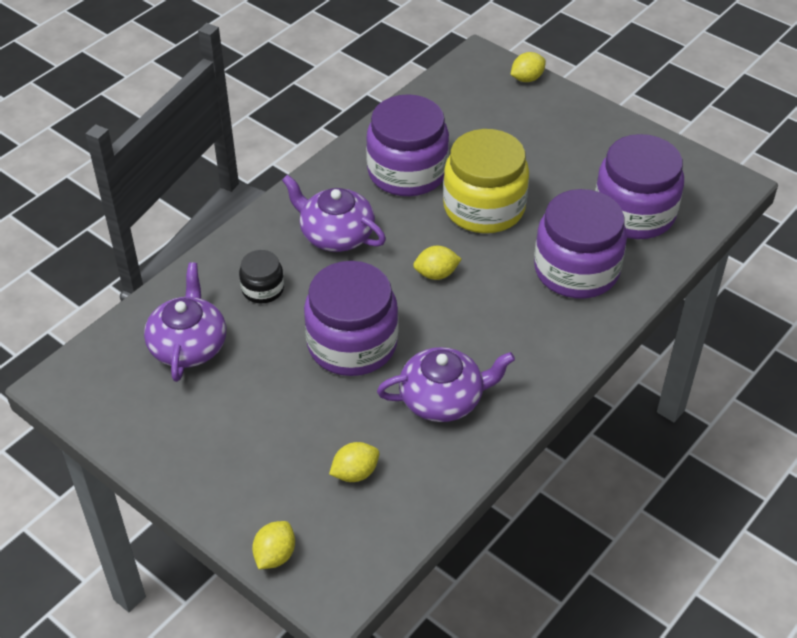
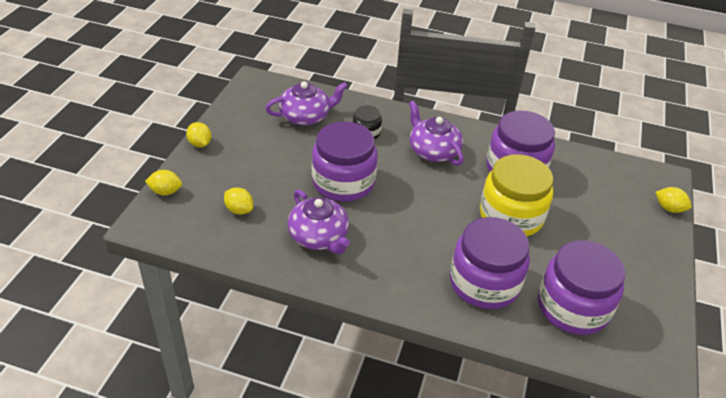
camera: 65 degrees right, 5 degrees down
(336, 234) = (433, 151): purple teapot -> purple teapot turned 45 degrees counterclockwise
(436, 274) = (429, 206): yellow lemon -> yellow lemon (200, 144)

